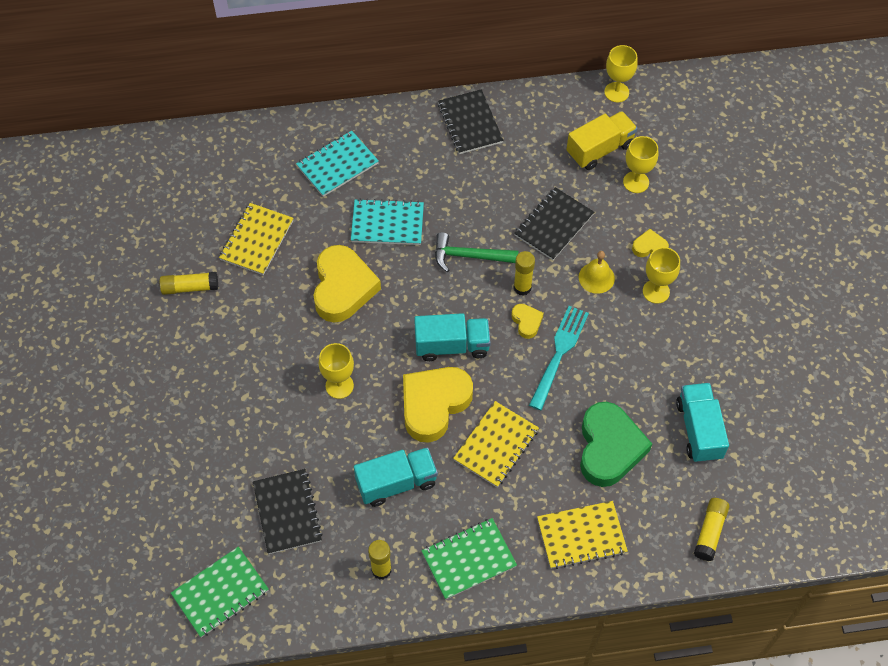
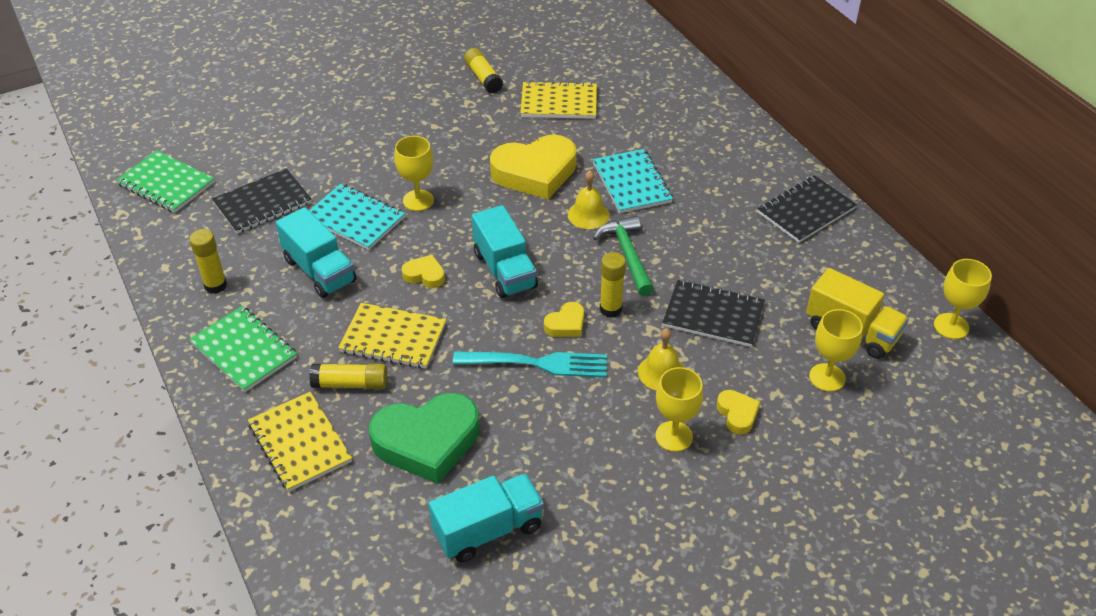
camera: 70 degrees right, 15 degrees down
(337, 165) = (681, 130): turquoise notebook -> turquoise notebook (355, 219)
(412, 267) = (588, 214): none -> yellow bell
(434, 404) = (424, 275): yellow heart -> yellow heart, size x0.46
(710, 532) = (342, 576): yellow glue stick -> yellow glue stick (350, 384)

